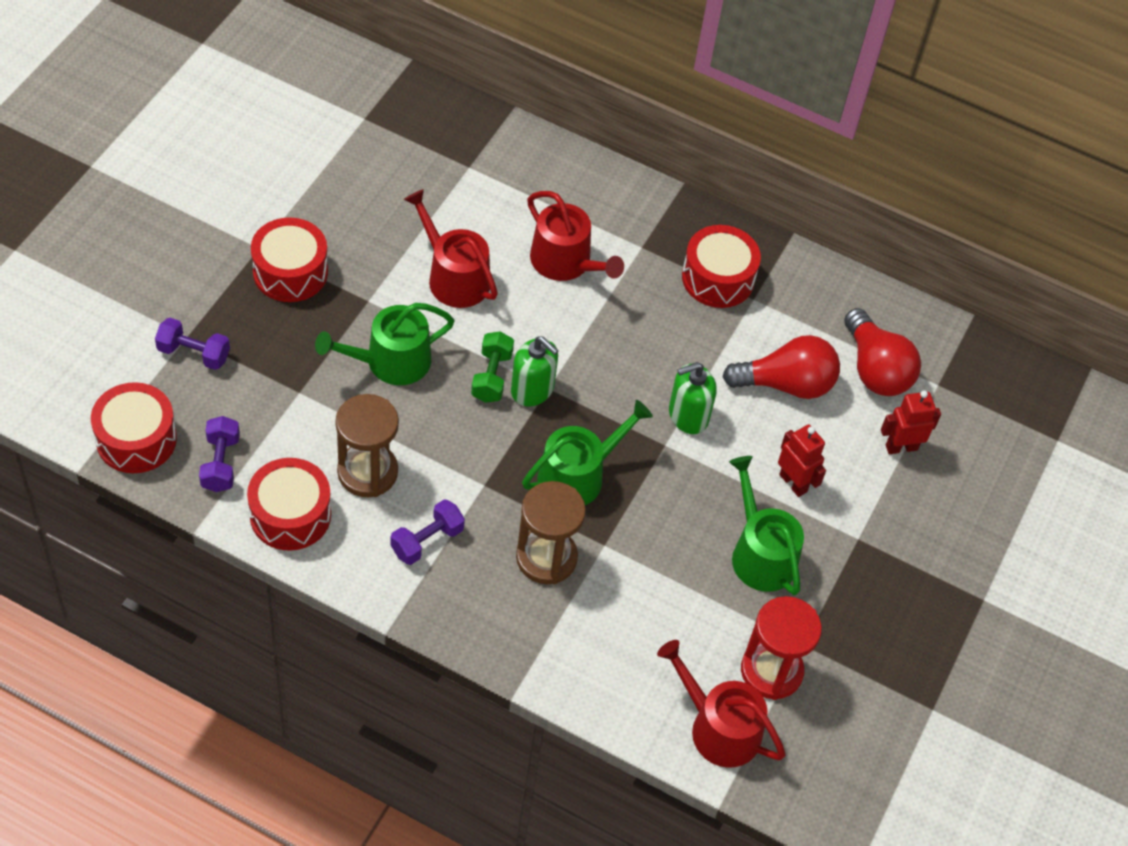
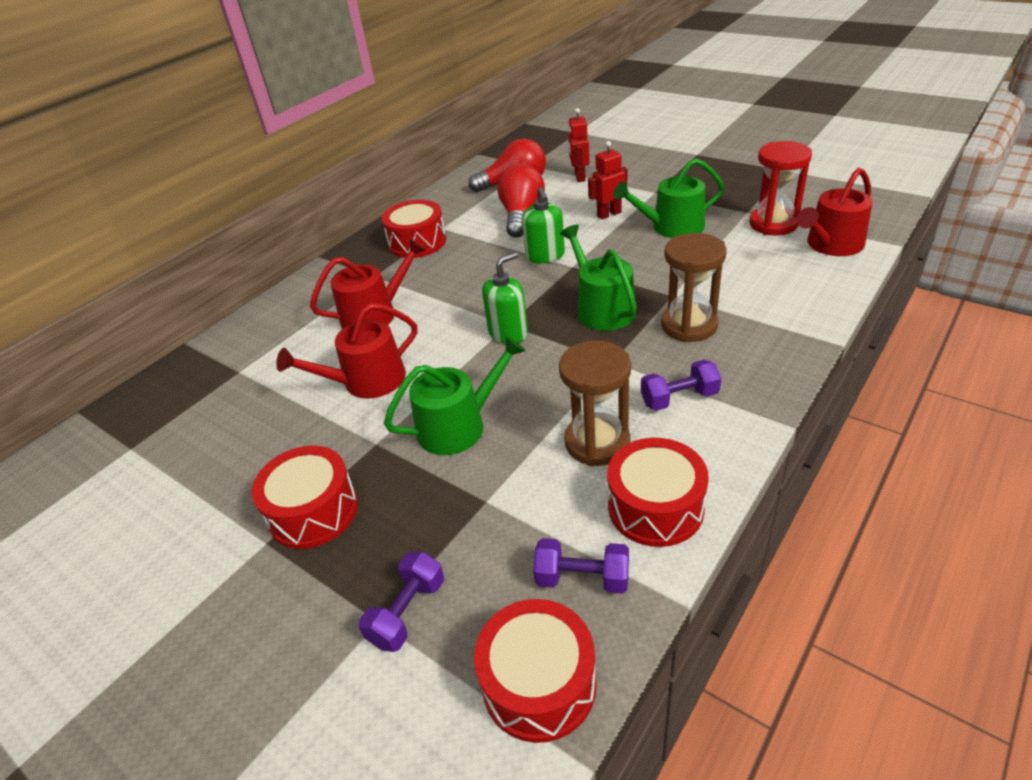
camera: 70 degrees left, 15 degrees down
(390, 362) = (459, 425): green watering can -> green watering can turned 105 degrees counterclockwise
(427, 541) = (679, 398): purple dumbbell -> purple dumbbell turned 75 degrees counterclockwise
(491, 376) = (490, 357): green dumbbell -> none

